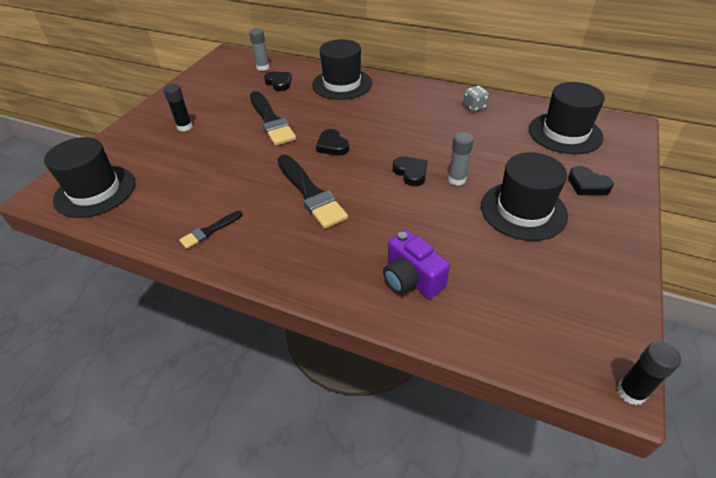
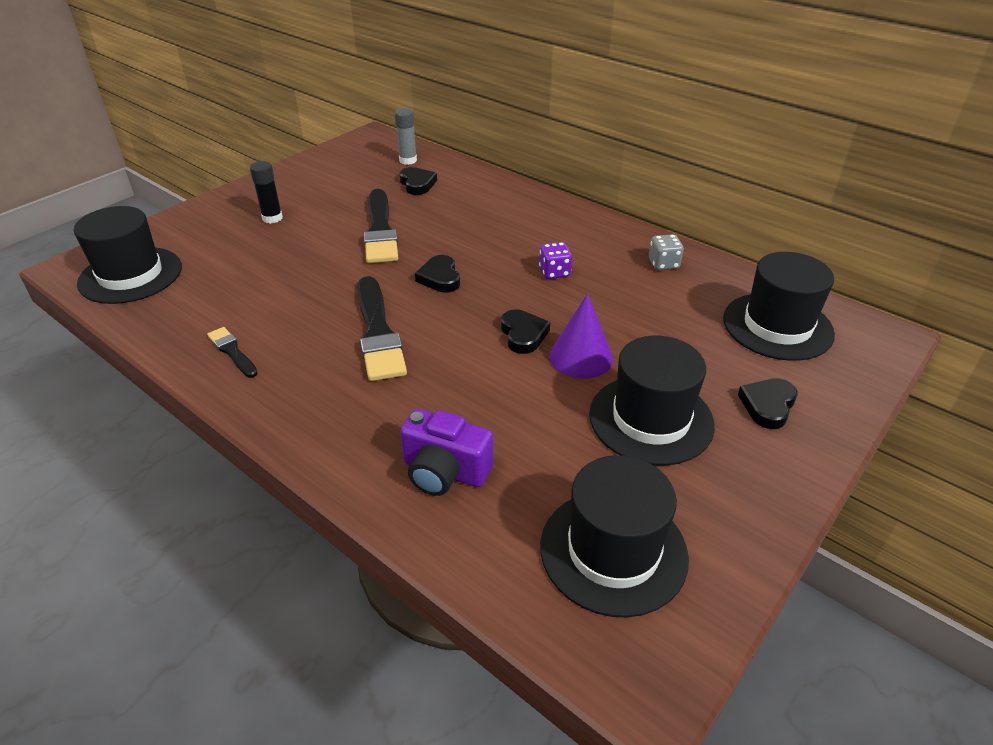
camera: 15 degrees right, 5 degrees down
(209, 231) = (232, 351): black brush -> black brush turned 75 degrees clockwise
(342, 84) = (498, 200): black hat -> black hat (613, 551)
(408, 126) = (554, 272): none -> purple dice
(411, 279) = (444, 471): purple camera -> purple camera turned 45 degrees counterclockwise
(456, 180) = (581, 357): grey glue stick -> purple cone
(587, 185) = (767, 405): black heart -> black heart turned 60 degrees clockwise
(631, 392) = (659, 702): black glue stick -> none

